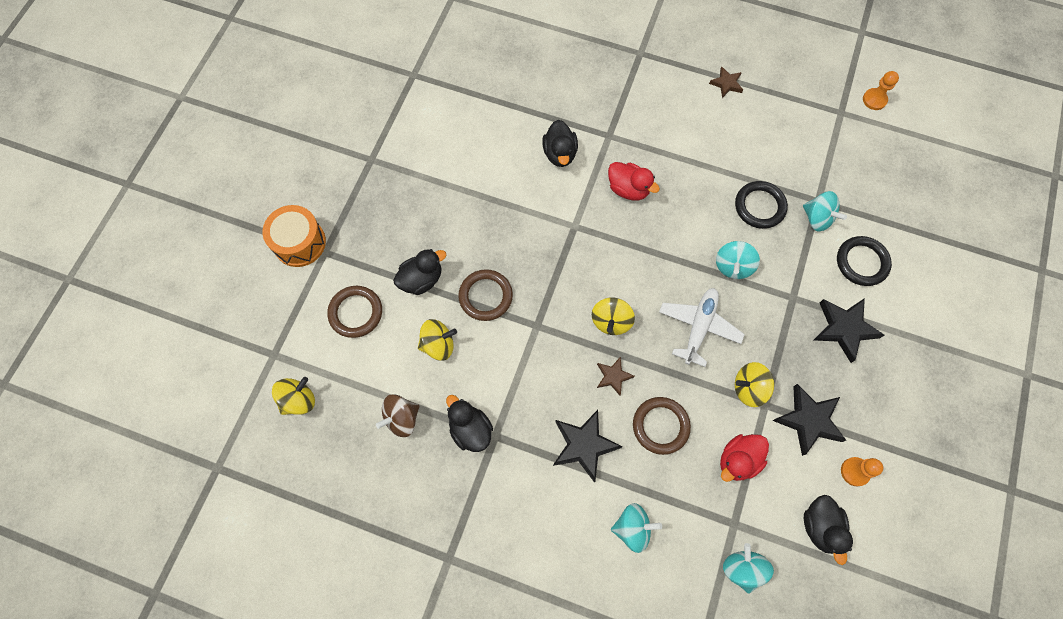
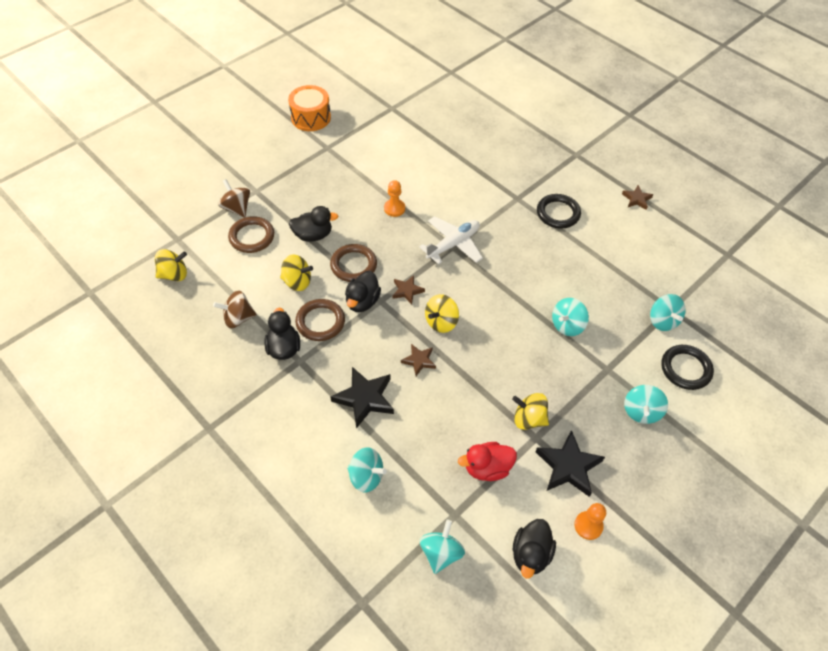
camera: 25 degrees right, 15 degrees down
(299, 243) = (242, 178): orange drum -> orange drum (311, 118)
(317, 284) = (237, 208): none -> brown spinning top
(557, 301) = (407, 291): none -> brown star
(560, 153) = (471, 195): black duck -> black duck (362, 301)
(628, 189) = (511, 239): red duck -> none
(660, 426) = (436, 413): brown ring -> brown ring (320, 322)
(698, 327) = (511, 356): white plane -> white plane (453, 244)
(759, 206) = (616, 293): black ring -> black ring (558, 213)
(844, 329) = (641, 411): black star -> turquoise spinning top
(874, 100) = (764, 256): orange pawn -> orange pawn (394, 208)

